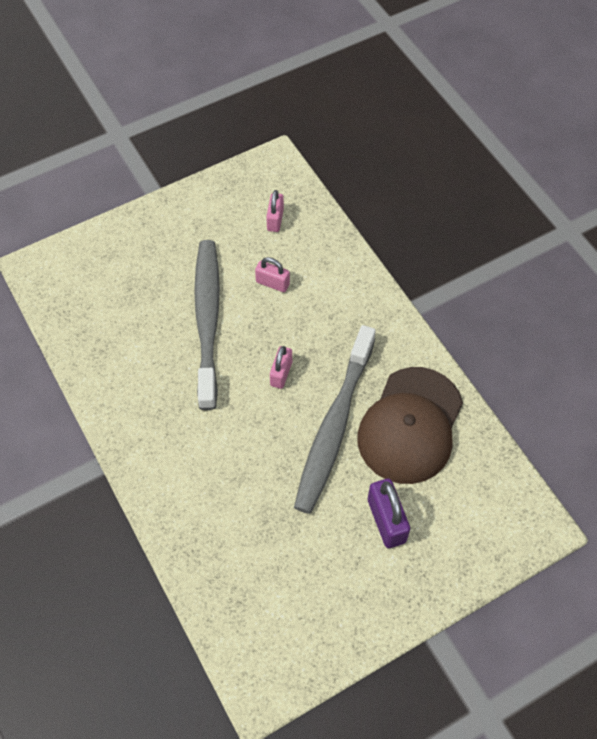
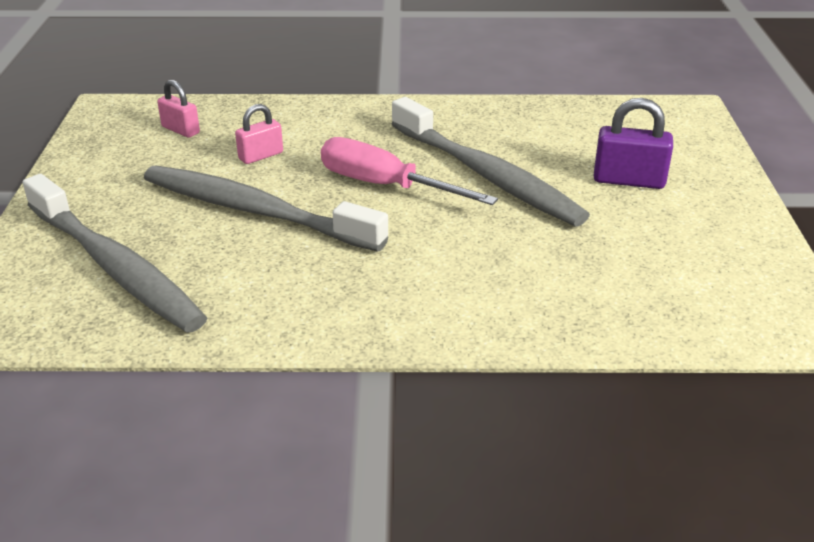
camera: 60 degrees left, 25 degrees down
(113, 289) = (115, 267): none -> grey toothbrush
(281, 373) = (385, 186): pink padlock -> pink screwdriver
(410, 425) = (525, 135): brown cap -> none

